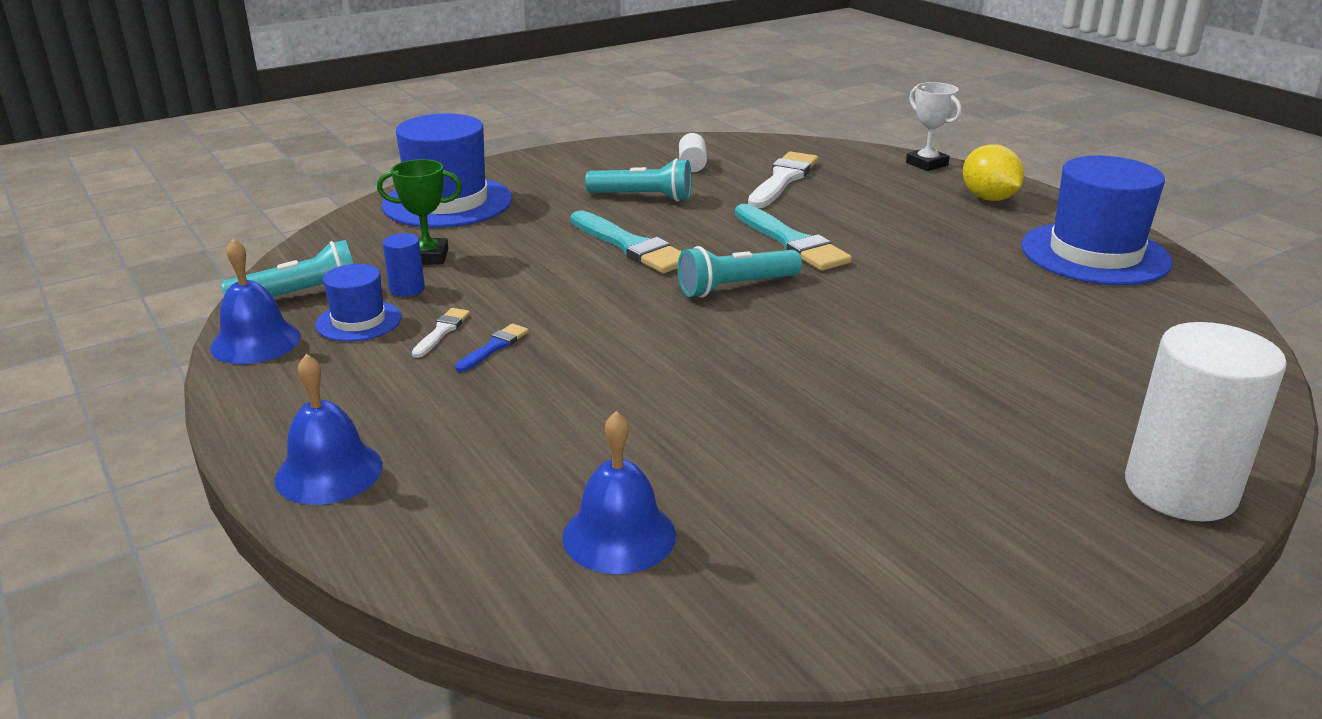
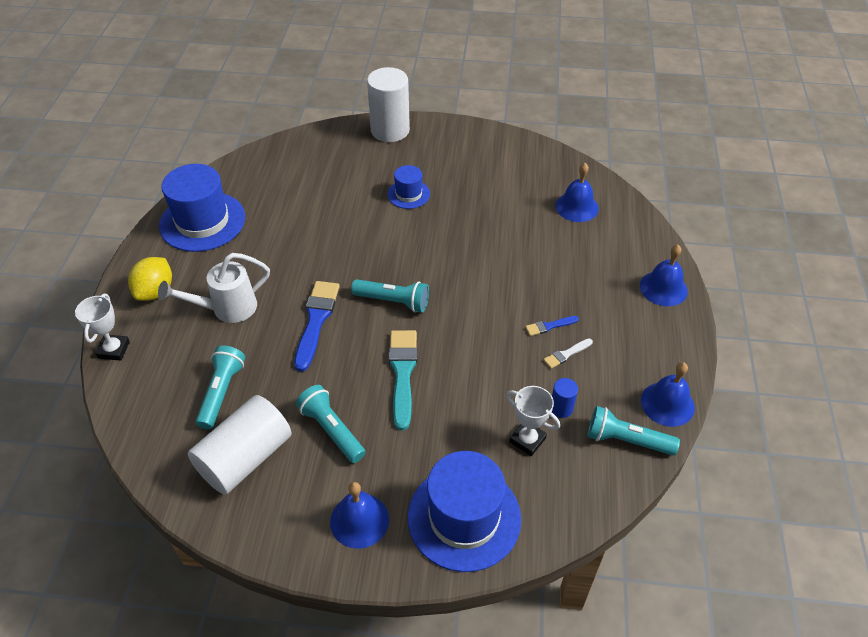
camera: 140 degrees left, 20 degrees up
(358, 321) = (604, 390): blue hat -> blue hat (408, 194)
(428, 257) = (527, 440): green trophy -> white trophy
(543, 174) = (359, 520): none -> blue bell
(692, 165) = (245, 458): white cylinder -> white cylinder, size x2.24
(783, 179) = (222, 392): white brush -> turquoise flashlight
(791, 242) = (316, 321): turquoise brush -> blue brush
(897, 215) = (226, 309): none -> white watering can

